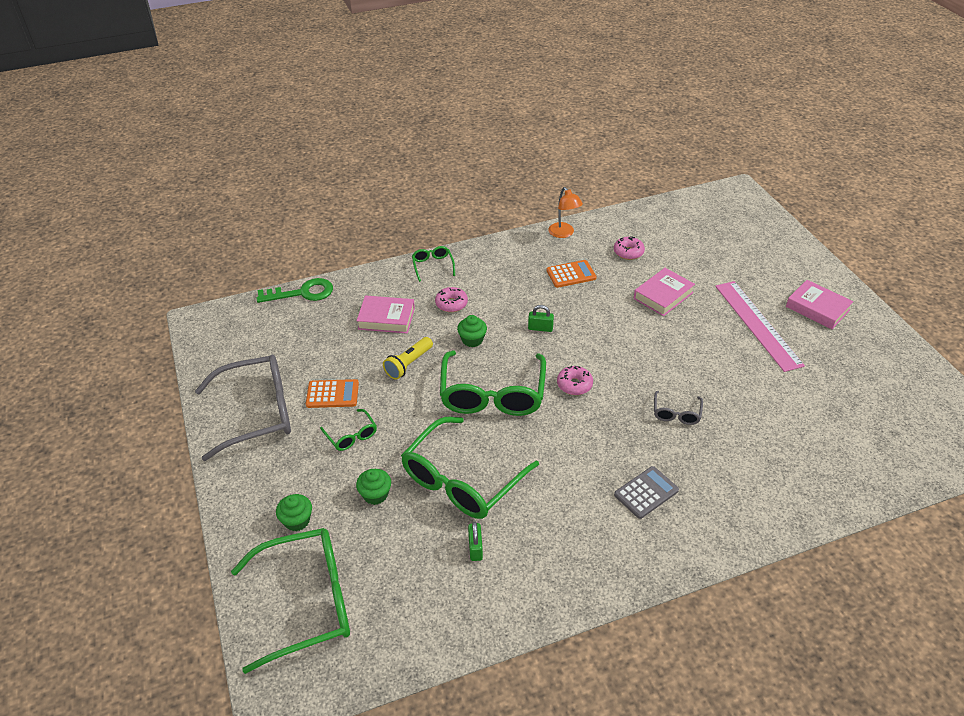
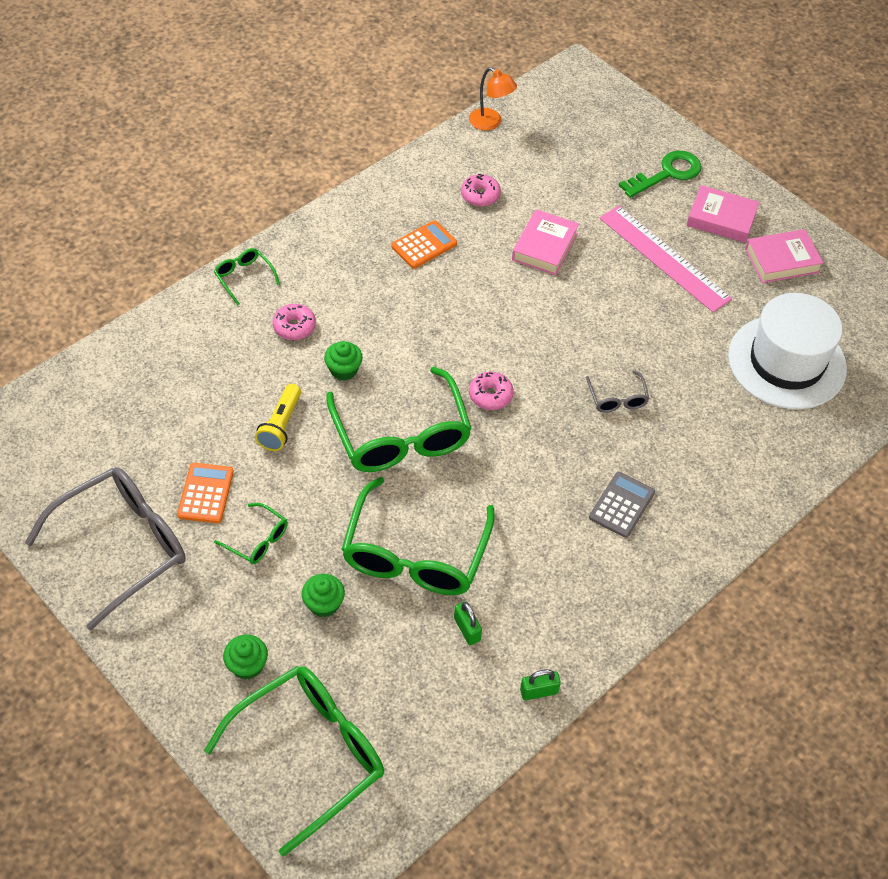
camera: 25 degrees left, 10 degrees up
(302, 293) = (89, 363): green key -> green key (667, 173)
(332, 394) = (206, 493): orange calculator -> orange calculator turned 60 degrees counterclockwise
(386, 318) = (221, 369): pink book -> pink book (782, 260)
(540, 328) = (419, 331): green padlock -> green padlock (539, 691)
(564, 233) = (390, 187): orange lamp -> orange lamp (490, 123)
(836, 424) = (786, 362): none -> white hat

